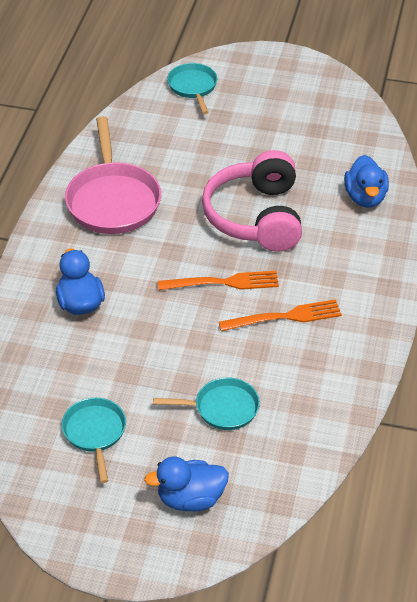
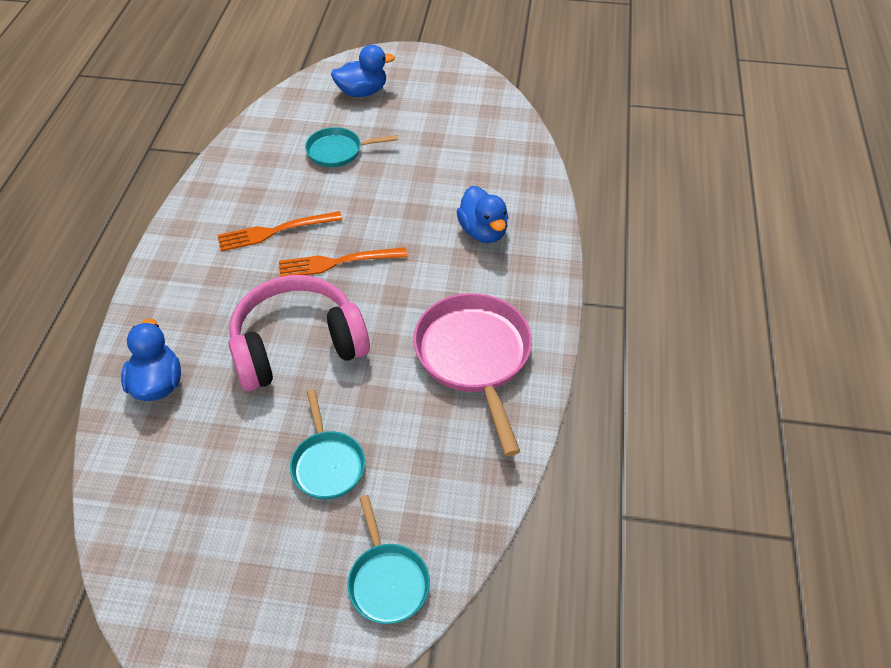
camera: 175 degrees right, 5 degrees up
(95, 433) = (444, 128): turquoise pan -> turquoise pan (327, 464)
(256, 217) = (297, 346): pink headphones -> pink headphones turned 105 degrees counterclockwise

